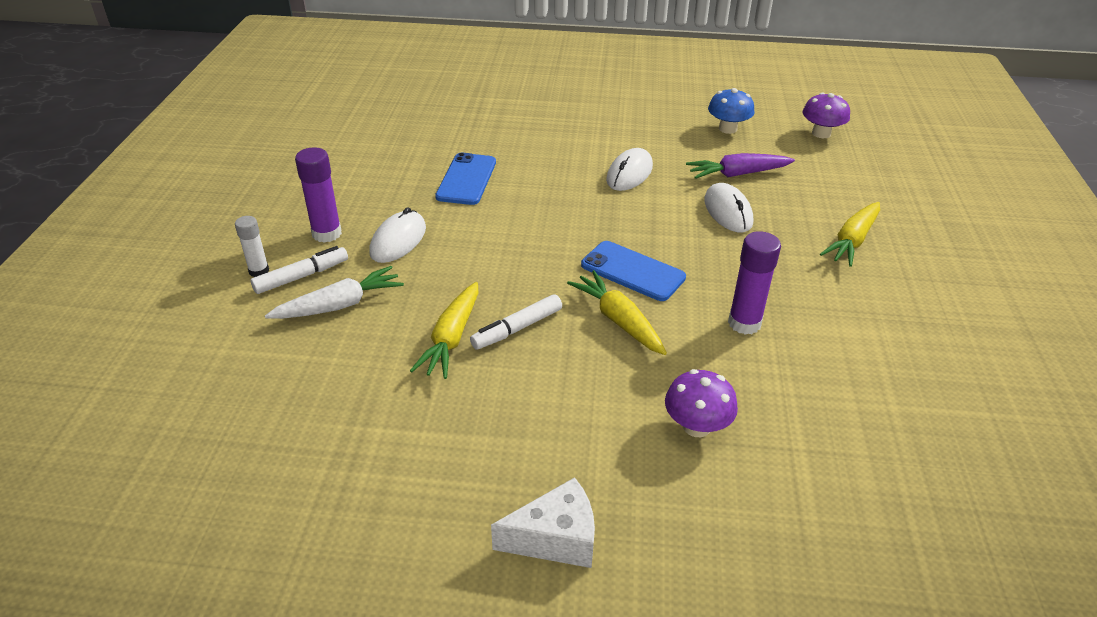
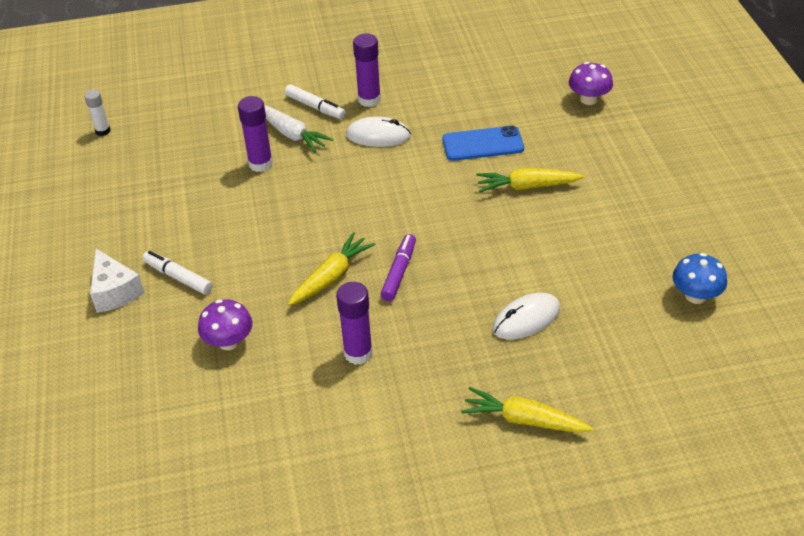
camera: 75 degrees right, 5 degrees up
(259, 271) = (312, 87): white glue stick -> white glue stick (103, 131)
(377, 342) = (260, 164): none -> purple glue stick
(451, 338) = (278, 196): yellow carrot -> yellow carrot (527, 186)
(517, 328) = (300, 225): white marker -> white marker (178, 277)
(629, 173) = (554, 239): white mouse -> none
(632, 271) = (399, 272): blue phone -> purple marker
(737, 174) = (602, 316): purple carrot -> none
(821, 133) = (743, 377): purple mushroom -> purple mushroom (589, 99)

